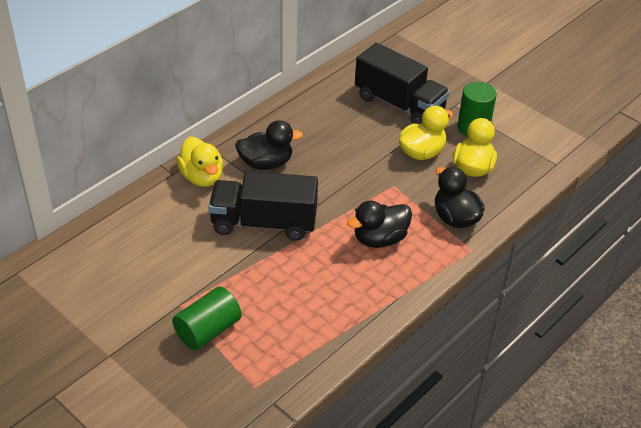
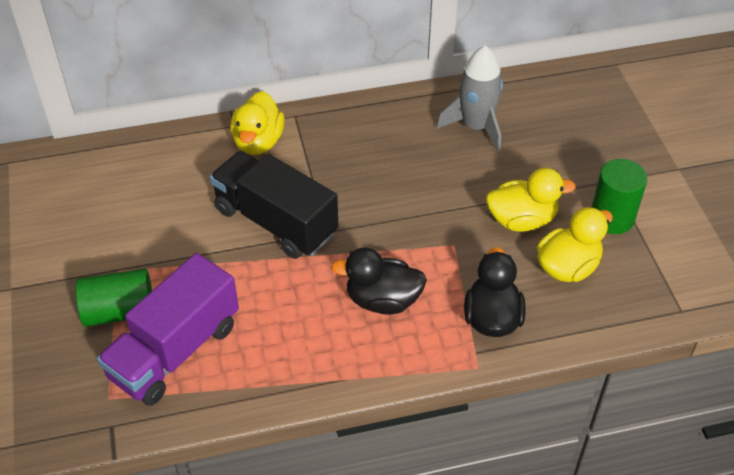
camera: 35 degrees right, 5 degrees up
(266, 163) = (336, 156): black duck -> none
(272, 335) = (175, 351): none -> purple truck
(342, 107) = (475, 127): none -> grey rocket
(399, 104) = (545, 151): black truck -> none

